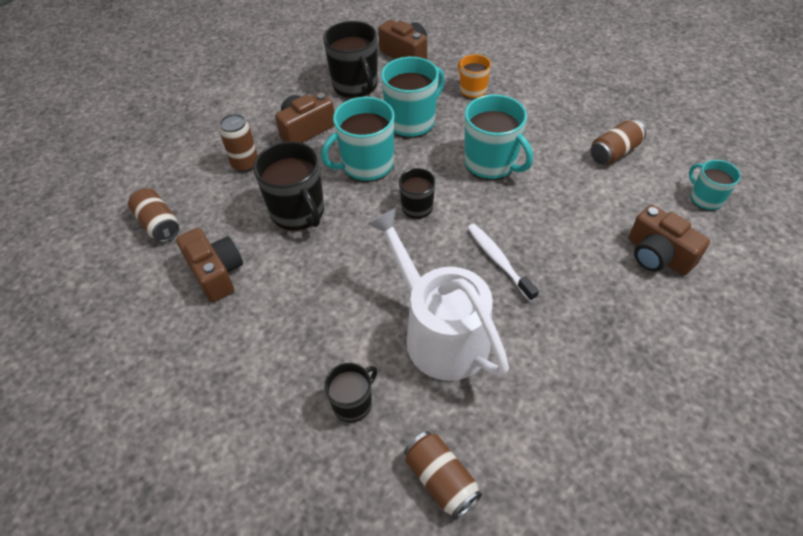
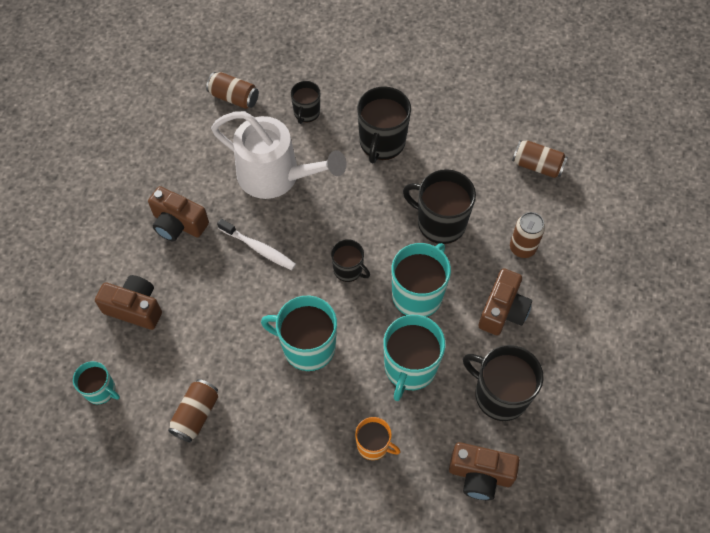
camera: 150 degrees right, 10 degrees up
(216, 273) = (458, 150): brown camera -> brown camera (178, 224)
(290, 318) = (382, 143): none -> black mug

